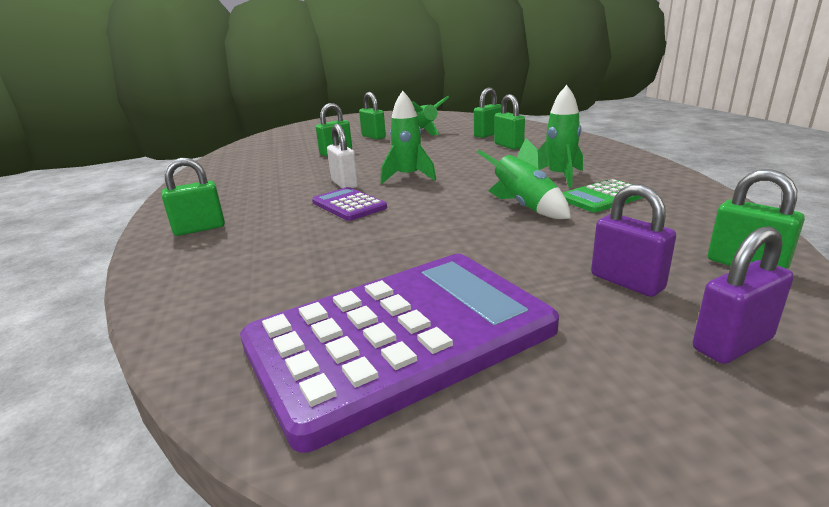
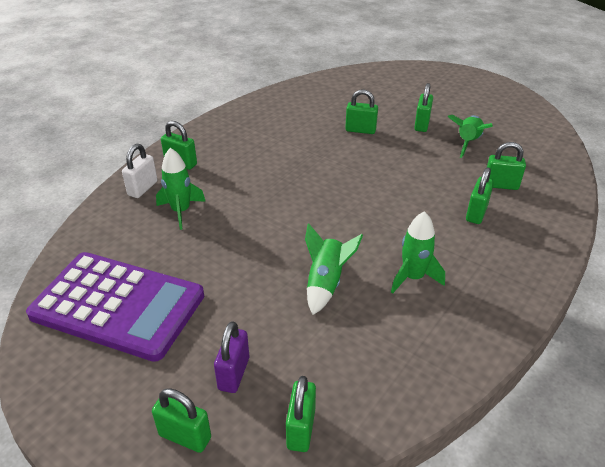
camera: 50 degrees right, 15 degrees up
(344, 184) = (297, 174): white padlock -> white padlock (143, 188)
(349, 205) = (261, 198): purple calculator -> none
(408, 177) = (338, 196): green rocket -> green rocket (181, 211)
(603, 197) = (383, 319): green calculator -> none
(732, 344) = (185, 436): purple padlock -> green padlock

